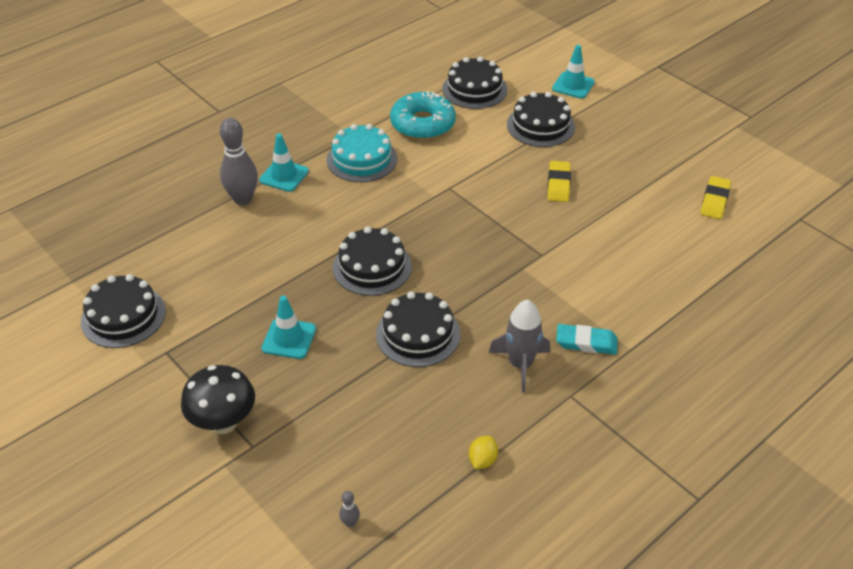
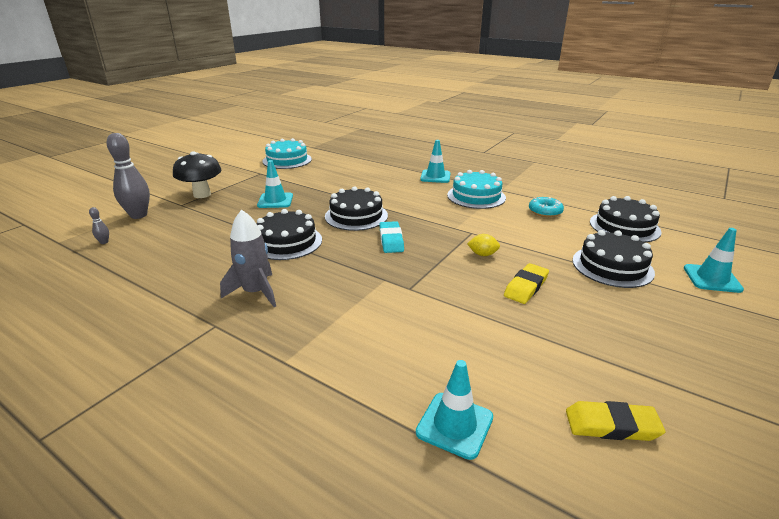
camera: 75 degrees right, 15 degrees down
(123, 316) = (287, 160): black cake -> turquoise cake
(243, 199) = (403, 170): grey bowling pin -> grey bowling pin (138, 215)
(422, 124) = (545, 211): turquoise donut -> turquoise donut, size x0.56
(482, 460) = (145, 286): yellow lemon -> yellow lemon (482, 254)
(558, 184) = (526, 287): yellow eraser -> yellow eraser turned 45 degrees counterclockwise
(586, 342) = (289, 328): turquoise eraser -> turquoise eraser (391, 240)
(707, 267) = (454, 425): none -> turquoise traffic cone

